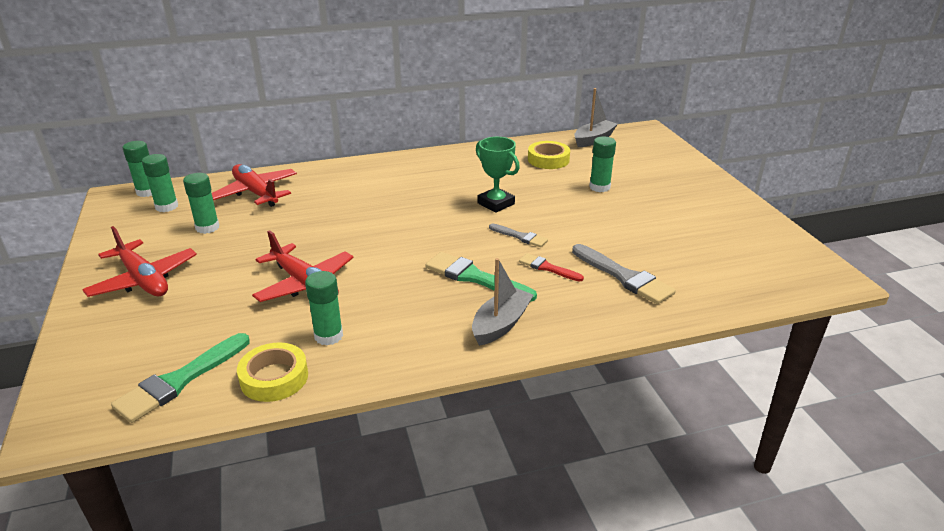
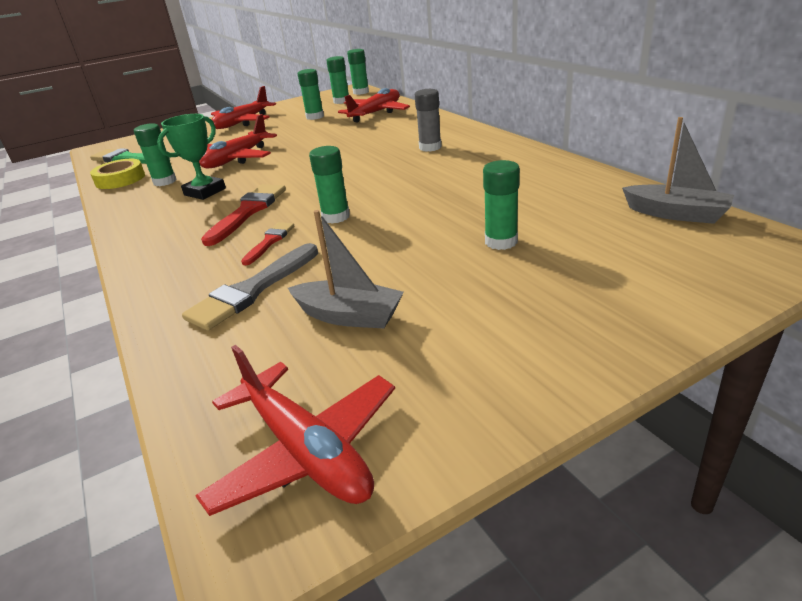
camera: 80 degrees right, 0 degrees up
(403, 182) = (430, 147): none -> grey glue stick
(475, 277) = (248, 212): green brush -> red brush
(496, 203) = (409, 192): green trophy -> green trophy (205, 192)
(501, 324) = (165, 237): grey boat -> grey boat (349, 316)
(520, 237) = (336, 217): grey brush -> green glue stick
(548, 160) = (560, 197): yellow tape -> none
(784, 264) = (306, 451): none -> red plane

